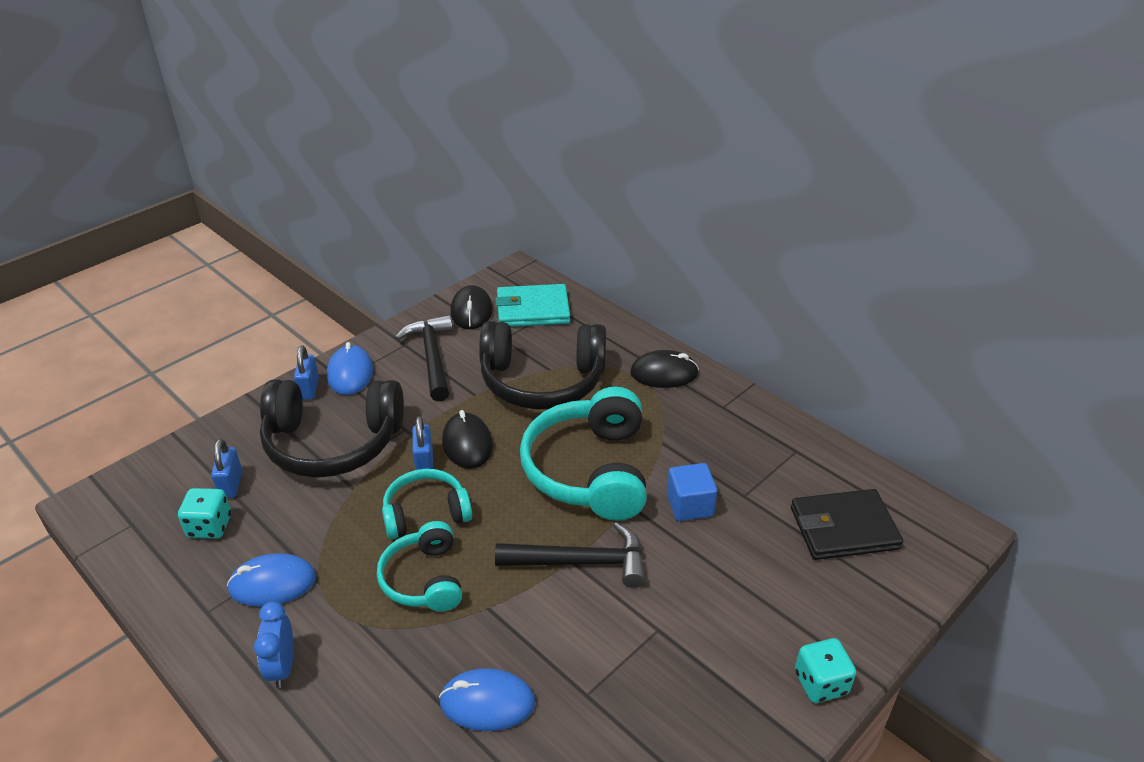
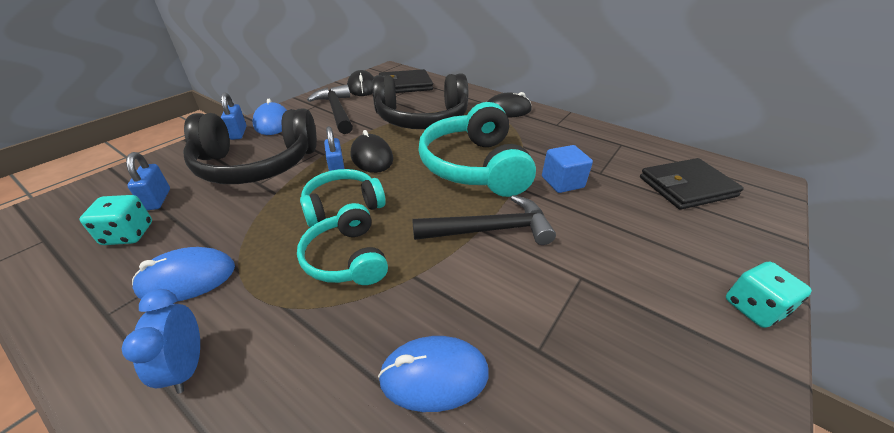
camera: 10 degrees left, 0 degrees up
(532, 310) = (405, 85): turquoise wallet -> black wallet

